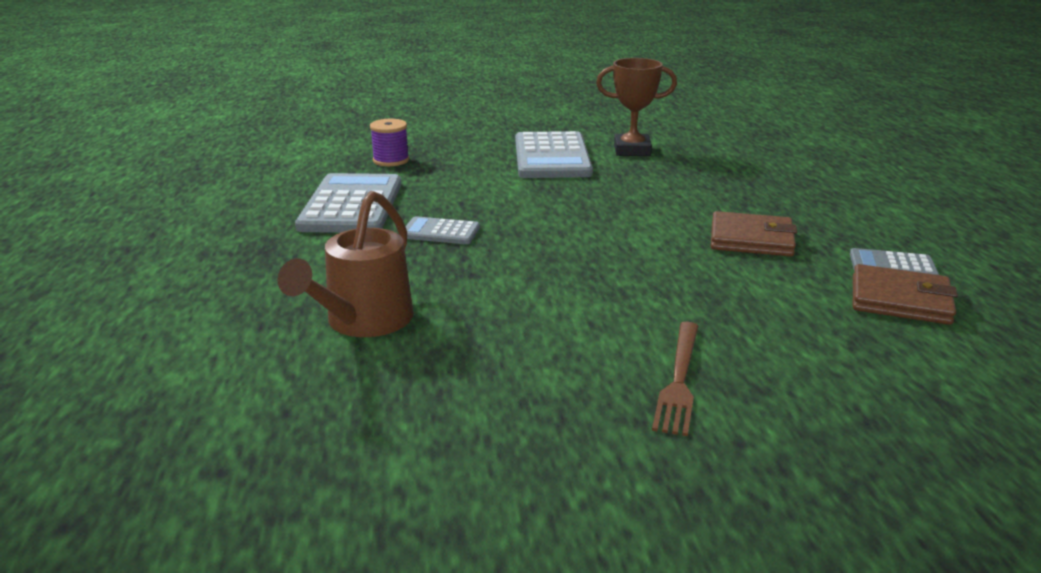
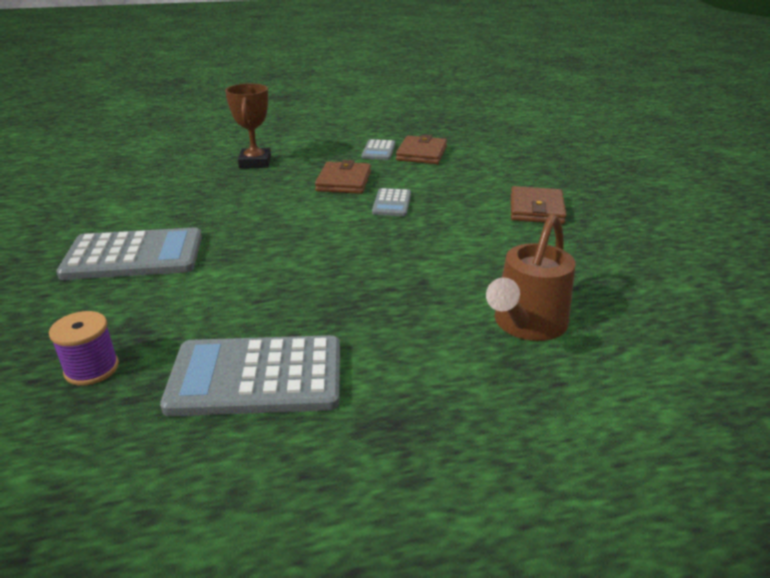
camera: 95 degrees left, 5 degrees up
(363, 322) = (526, 325): brown watering can -> brown watering can turned 105 degrees clockwise
(440, 232) = (336, 305): grey calculator -> grey calculator (391, 203)
(632, 150) = (133, 216): brown trophy -> brown trophy (255, 162)
(679, 380) = (536, 209): brown fork -> brown wallet

